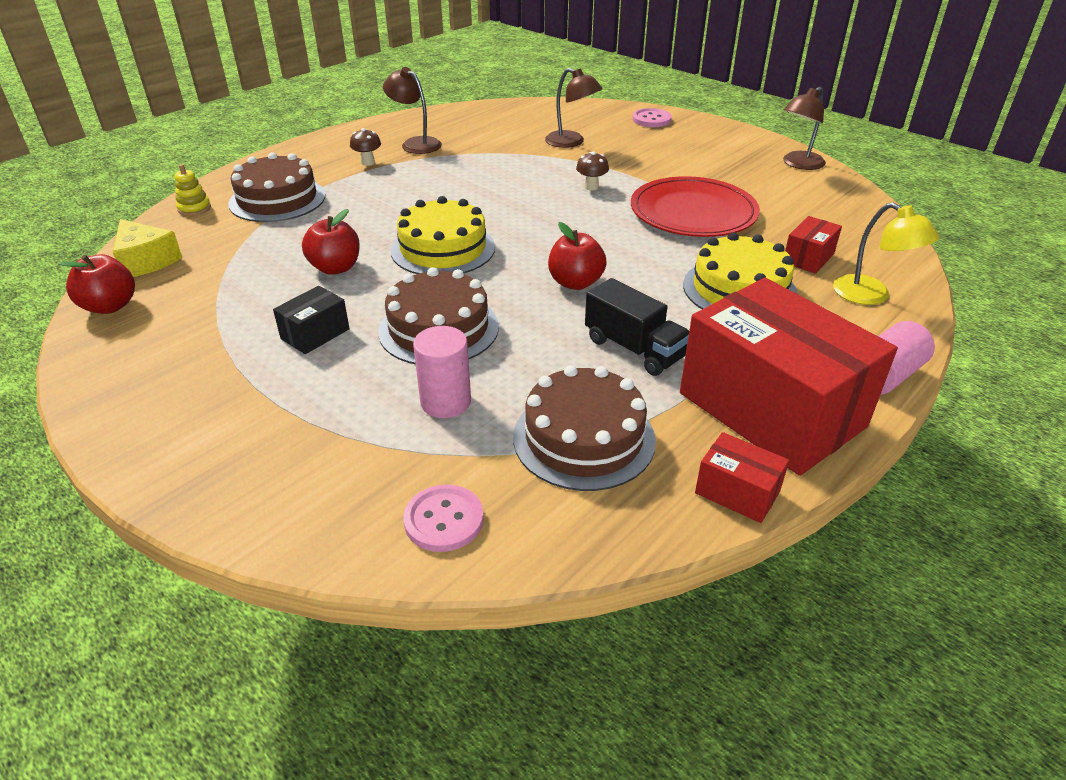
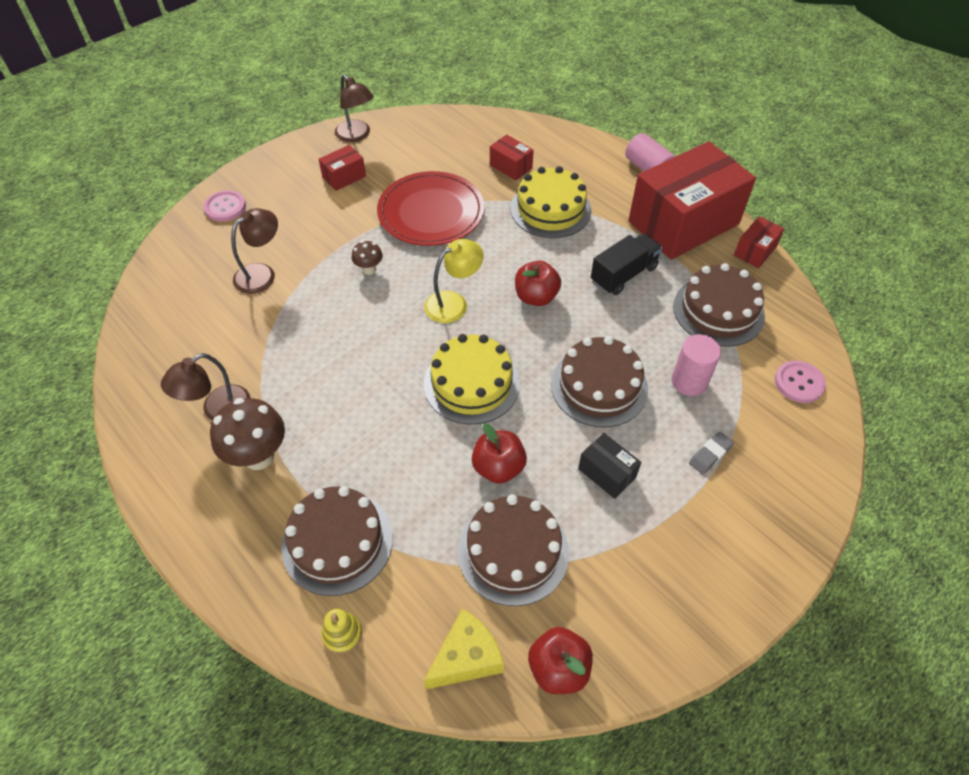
camera: 85 degrees left, 15 degrees up
(239, 279) = (513, 551): none -> brown cake
(325, 415) = (710, 455): none -> grey eraser
(368, 162) = (258, 456): brown mushroom -> brown mushroom, size x1.91
(725, 164) = (344, 177): none -> red box
(871, 295) = (561, 150): yellow lamp -> yellow lamp (453, 303)

